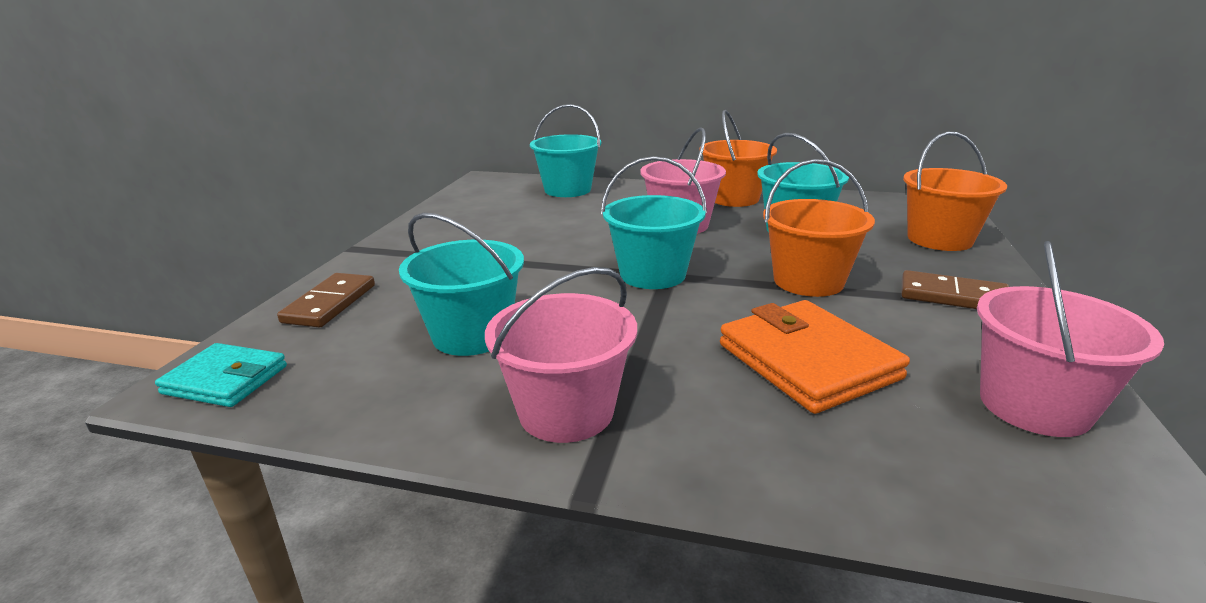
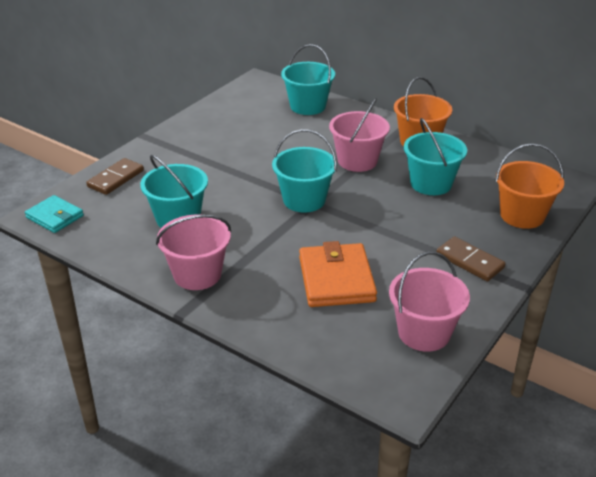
camera: 20 degrees right, 10 degrees up
(808, 281) = (393, 228): orange bucket -> none

